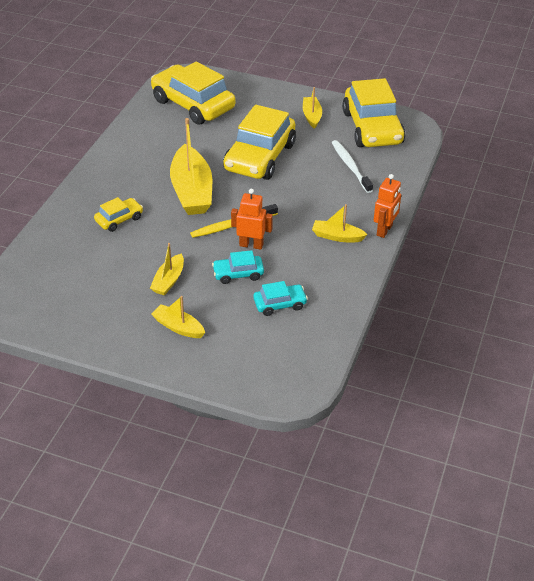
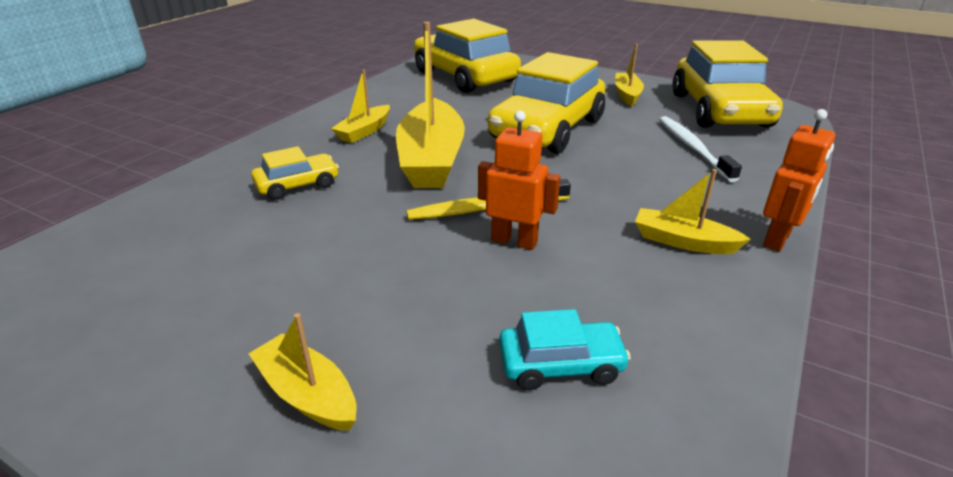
camera: 10 degrees right, 10 degrees down
(168, 280) = (333, 288): yellow boat -> yellow boat (364, 131)
(238, 274) = (478, 289): turquoise car -> none

